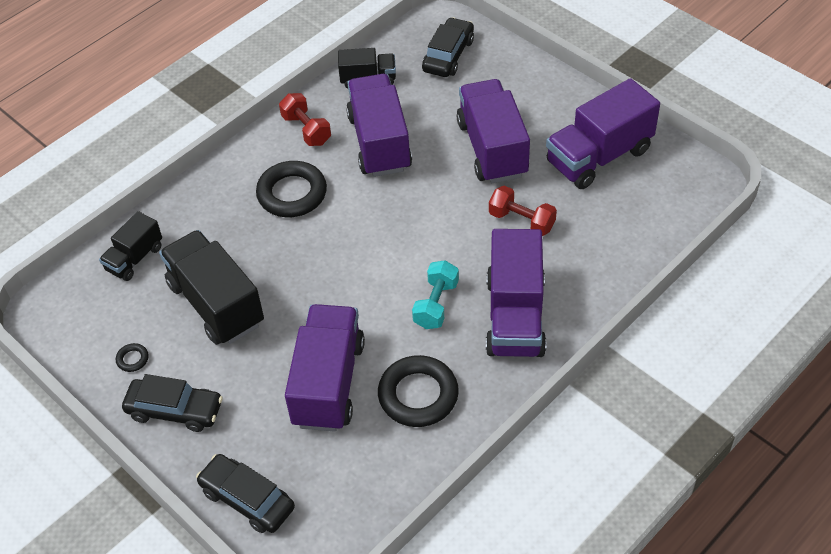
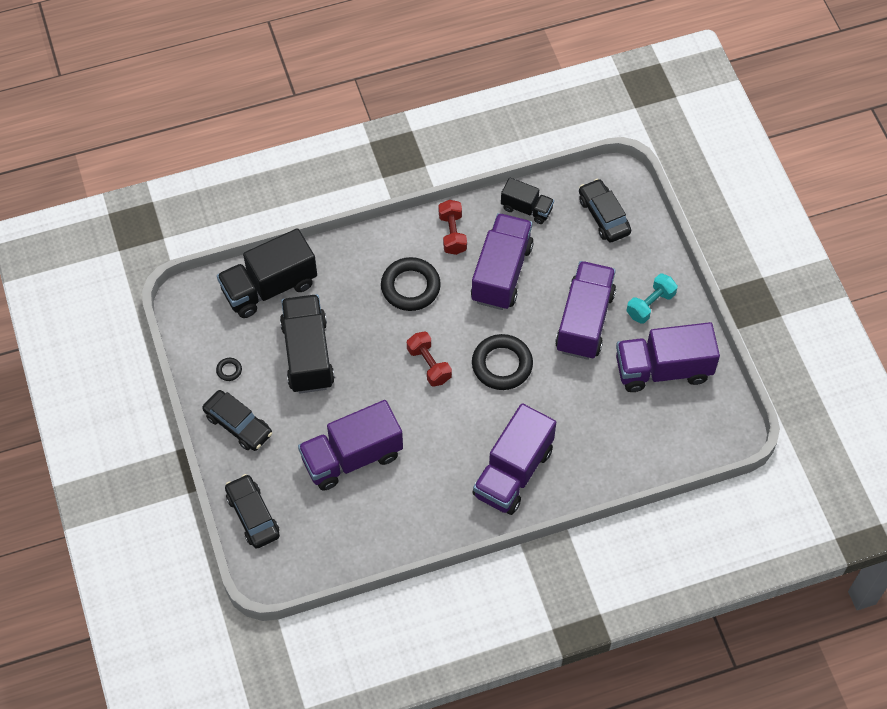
camera: 25 degrees right, 10 degrees up
(134, 258) = (269, 287): black truck -> black truck, size x1.81
(328, 383) = (352, 457): purple truck -> purple truck turned 150 degrees counterclockwise
(418, 395) = (408, 498): black ring -> black ring (502, 365)
(436, 304) = (462, 434): turquoise dumbbell -> turquoise dumbbell (650, 305)
(448, 55) = (604, 216): black car -> black car turned 75 degrees counterclockwise
(521, 221) = (567, 396): red dumbbell -> red dumbbell (429, 365)

